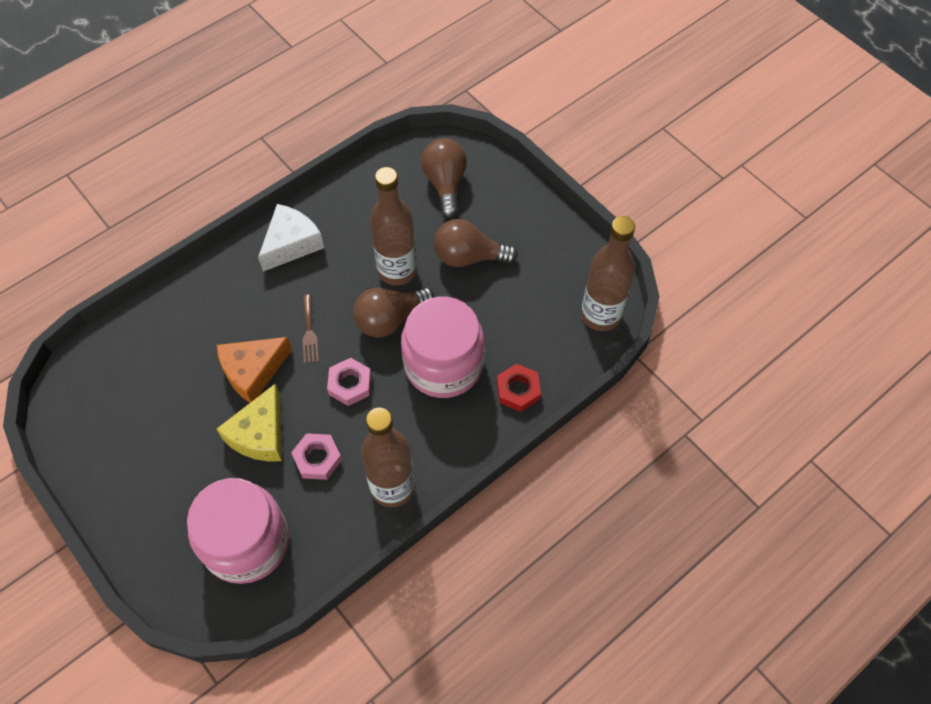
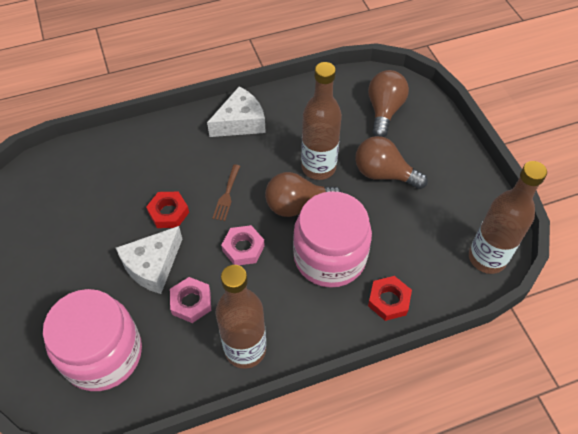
camera: 20 degrees right, 5 degrees down
(253, 371) = (168, 212): orange cheese -> red nut
(260, 434) = (153, 265): yellow cheese -> white cheese

